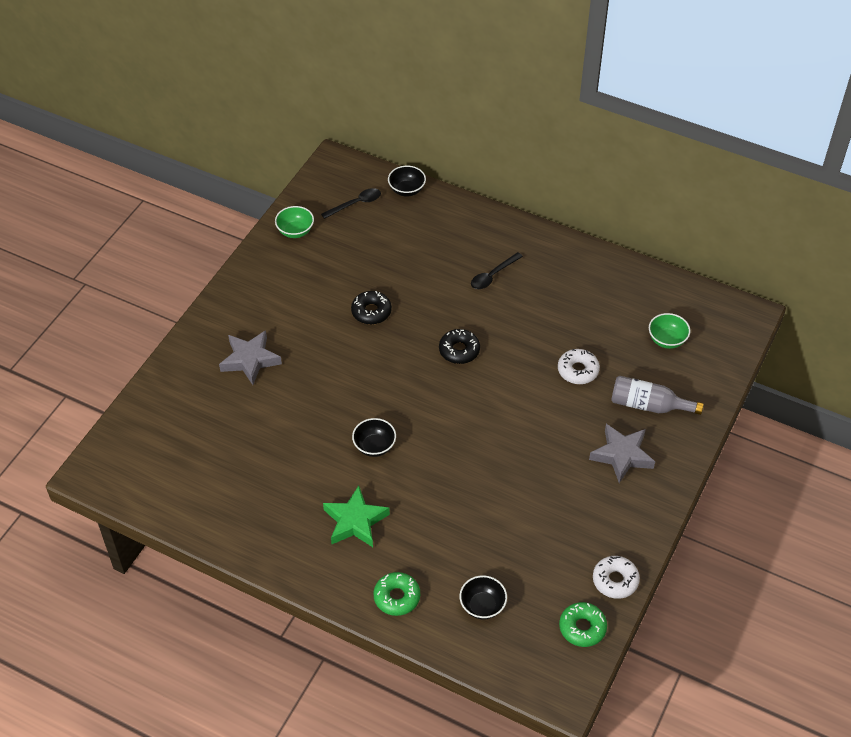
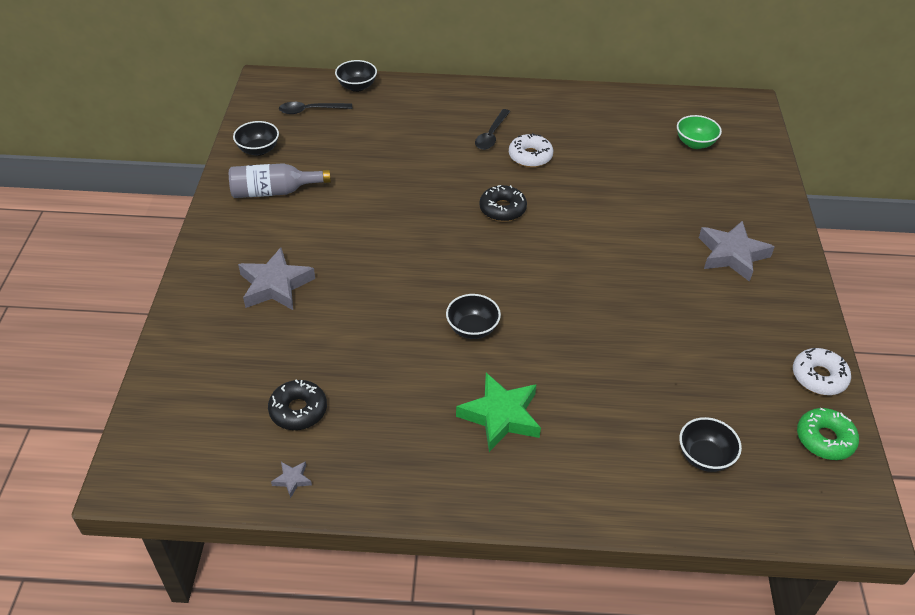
camera: 25 degrees left, 5 degrees down
(191, 514) = (292, 480): none -> grey star
(295, 231) = (258, 150): green bowl -> black bowl
(355, 204) = (310, 110): black spoon -> black spoon turned 135 degrees counterclockwise
(371, 312) = (386, 200): black donut -> black donut (298, 410)
(397, 597) = (603, 484): green donut -> none
(578, 370) = (633, 192): white donut -> white donut (530, 156)
(648, 405) = (721, 203): grey bottle -> grey bottle (274, 192)

